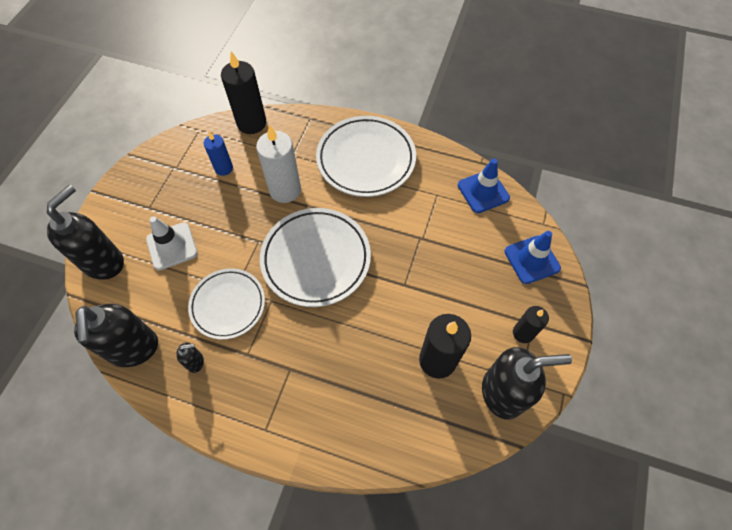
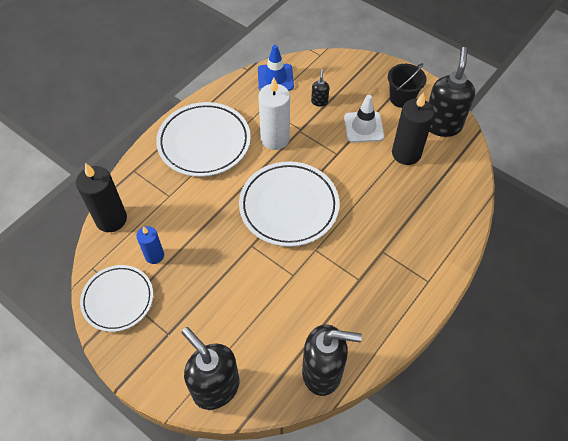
camera: 70 degrees left, 5 degrees down
(172, 246) = (225, 319): white traffic cone -> white traffic cone (363, 127)
(195, 362) = (353, 321): black soap dispenser -> black soap dispenser (319, 101)
(228, 305) = (307, 284): white plate -> white plate (118, 299)
(285, 190) = (206, 211): white candle -> white candle (275, 139)
(523, 333) = (402, 98): black candle -> black bucket
(532, 259) = (346, 72): blue traffic cone -> none

